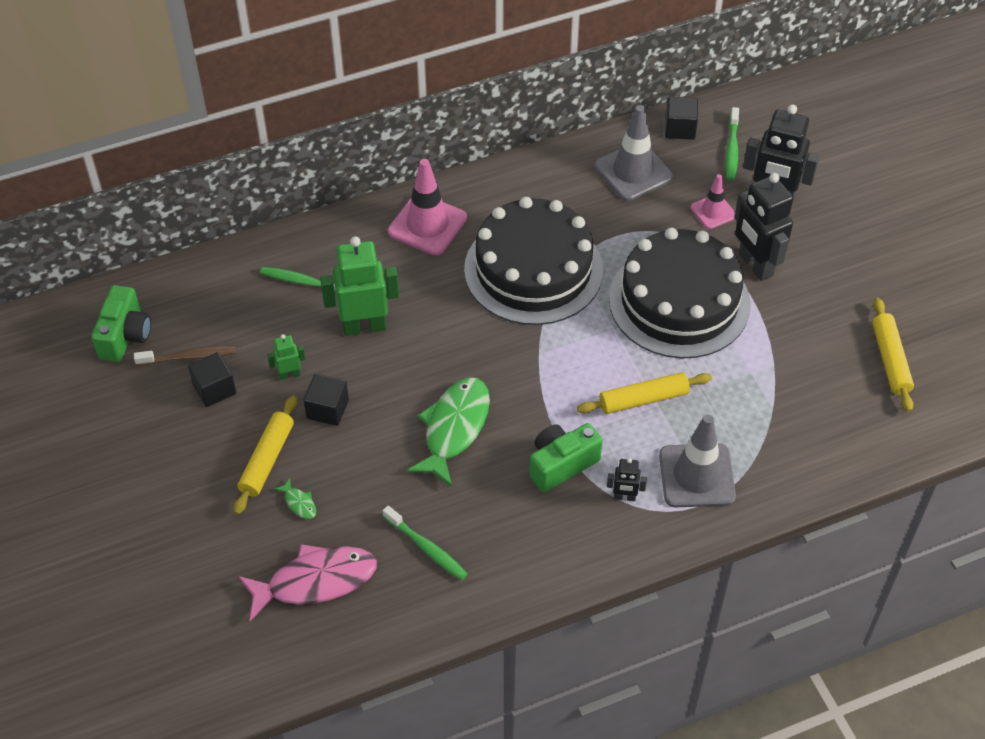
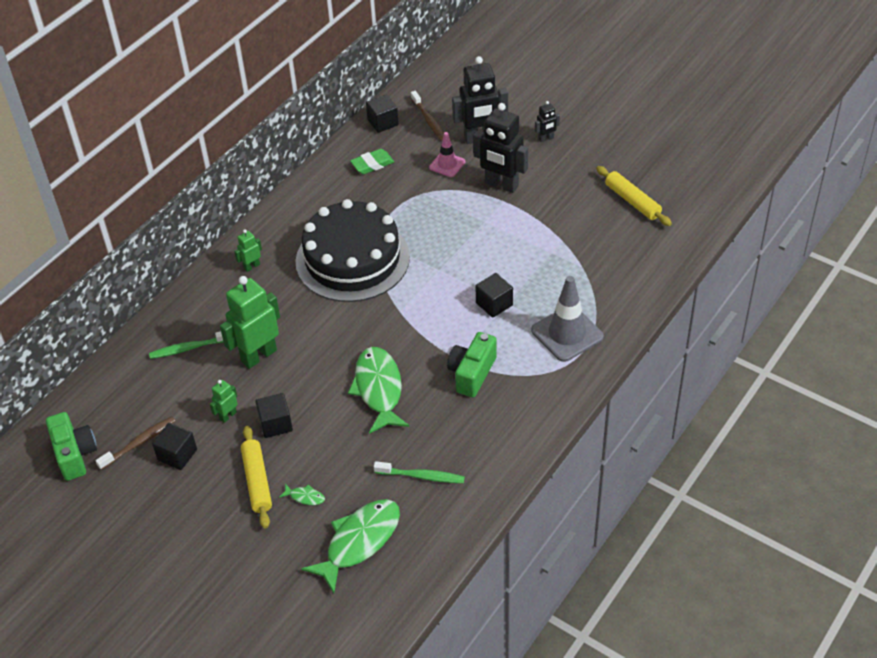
camera: 30 degrees left, 5 degrees down
(315, 581) = (359, 542): pink fish -> green fish
(427, 225) = (251, 266): pink traffic cone -> green robot
(624, 497) = (530, 372): black robot -> black robot (546, 138)
(633, 171) = (372, 164): grey traffic cone -> green eraser
(643, 399) = (494, 304): yellow rolling pin -> black cube
(679, 301) = (469, 231): black cake -> none
(732, 149) = (428, 120): green toothbrush -> brown toothbrush

